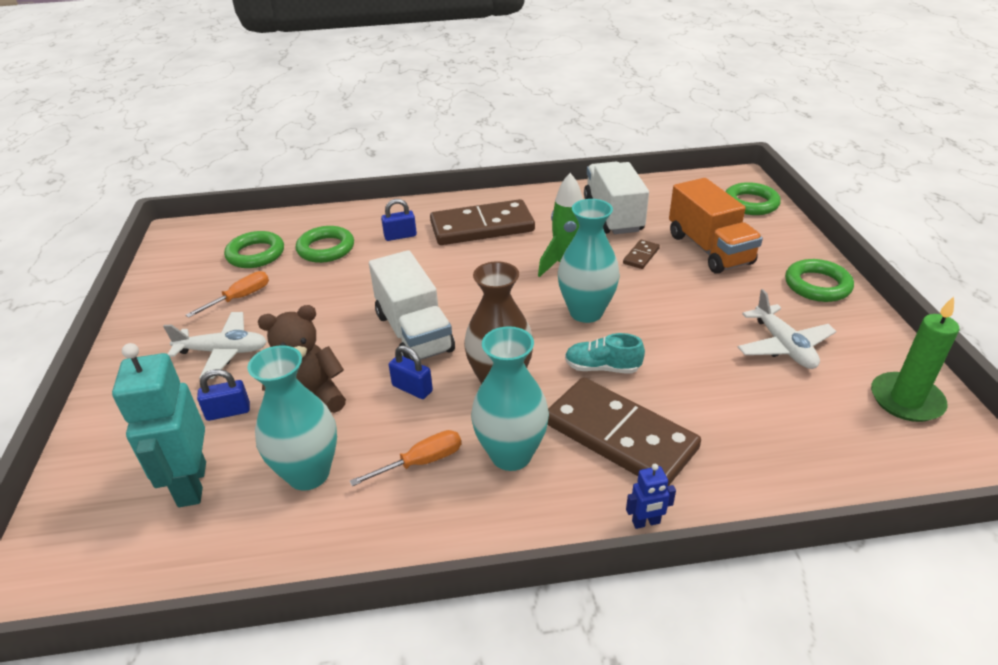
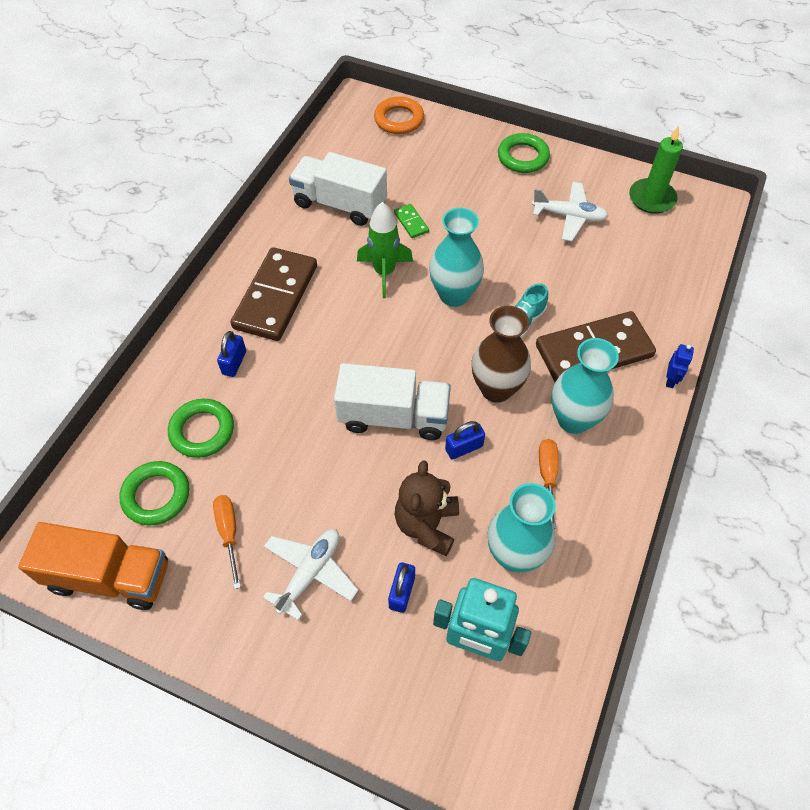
camera: 60 degrees left, 20 degrees up
(641, 256) = (411, 222): brown domino -> green domino
(709, 249) = (436, 180): orange truck -> orange truck (109, 576)
(750, 203) = (399, 119): green ring -> orange ring

